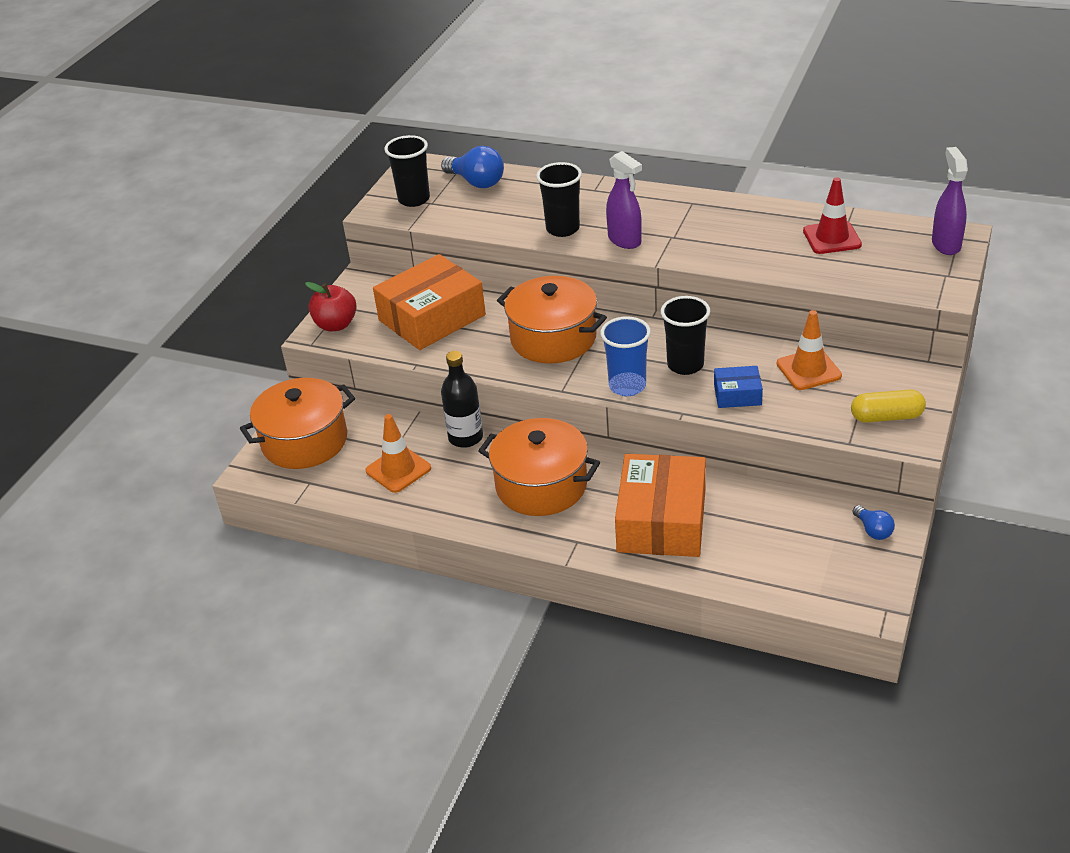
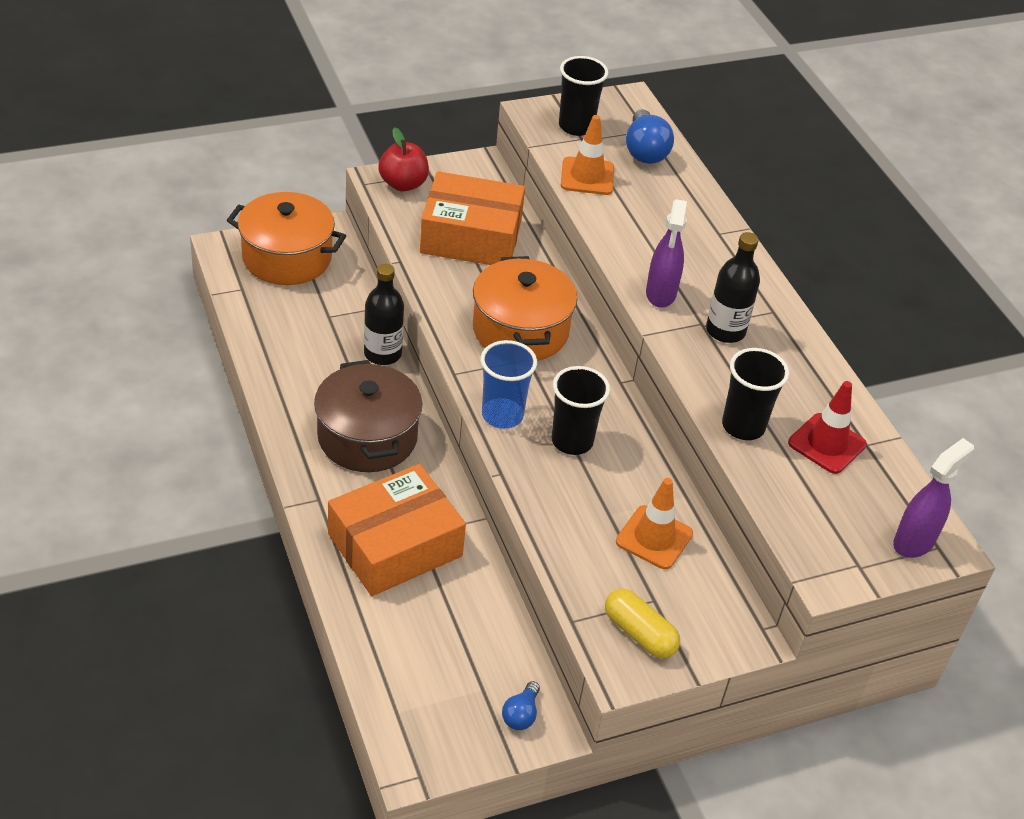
camera: 40 degrees right, 5 degrees up
(398, 469) = (304, 334): orange traffic cone -> orange traffic cone (587, 176)
(541, 485) = (367, 437): orange pot -> brown pot
(562, 229) = (634, 243): black cup -> black cup (743, 426)
(689, 230) = (725, 331): none -> black bottle
(737, 395) = (565, 501): blue box -> none

